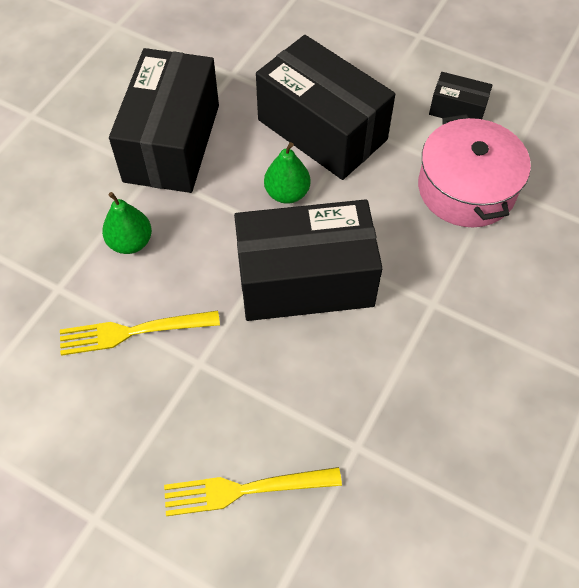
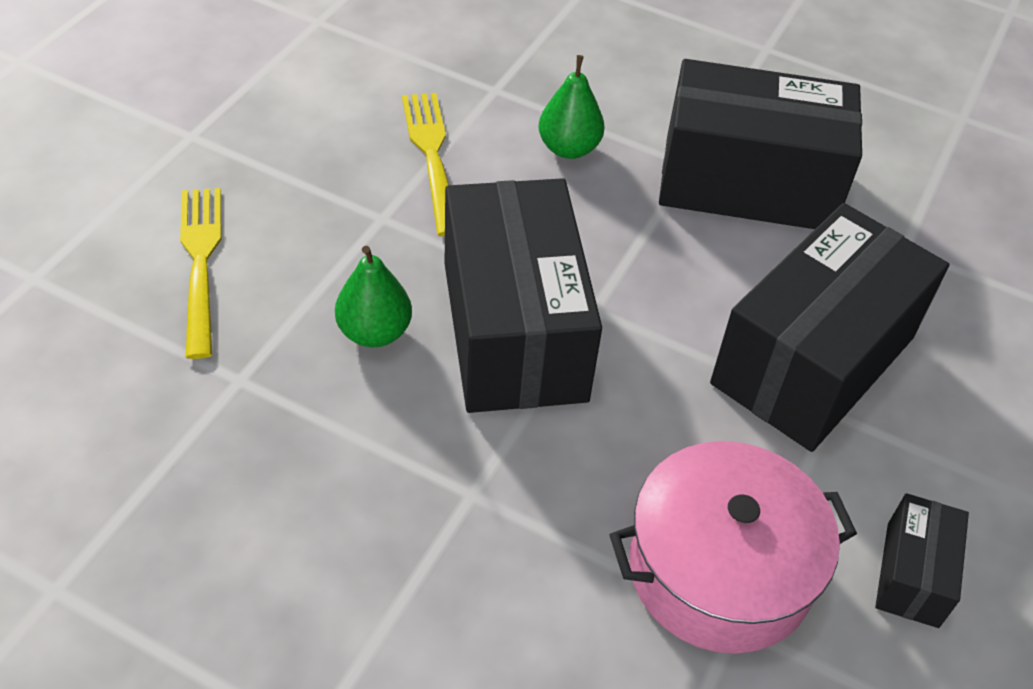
camera: 85 degrees right, 10 degrees down
(287, 193) = (673, 312): green pear -> green pear (374, 332)

